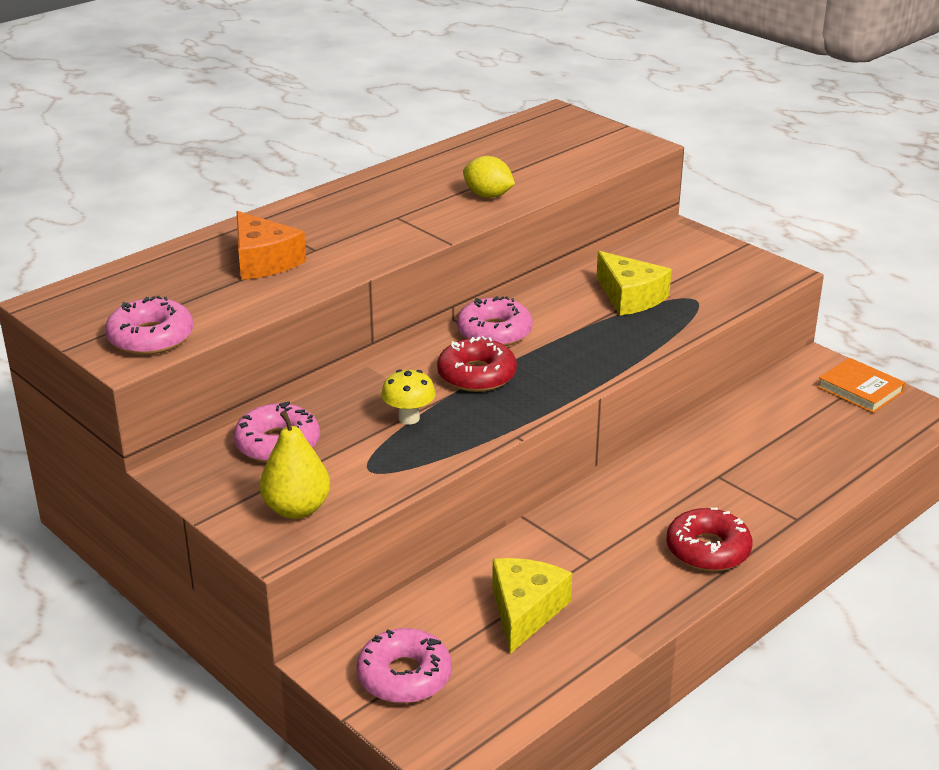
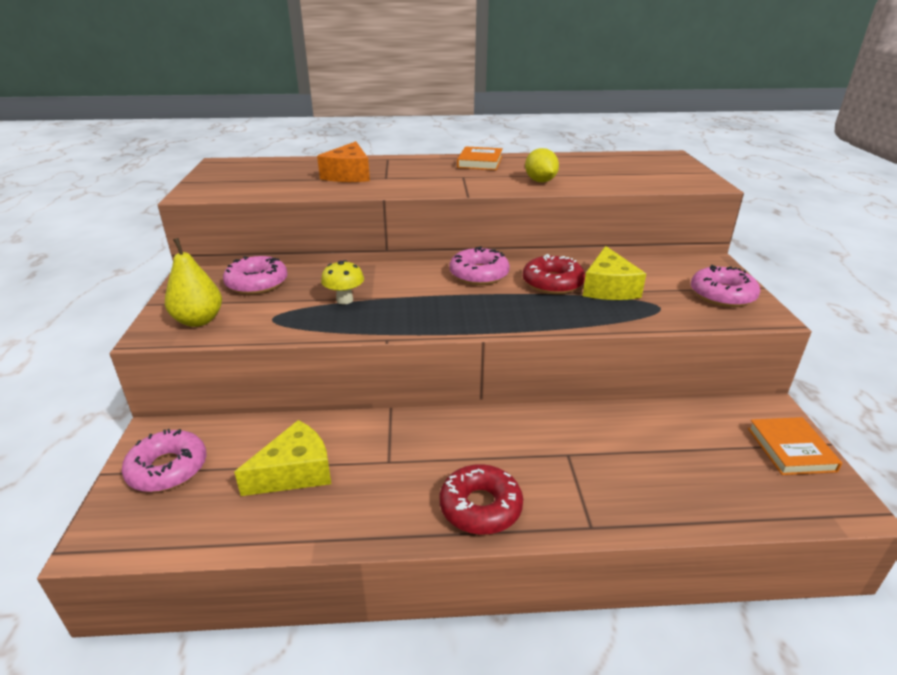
camera: 40 degrees right, 0 degrees up
(151, 338) = (223, 189): pink donut -> pink donut (722, 295)
(378, 188) = (480, 162): none -> orange book
(476, 375) = (426, 293): red donut -> red donut (552, 283)

